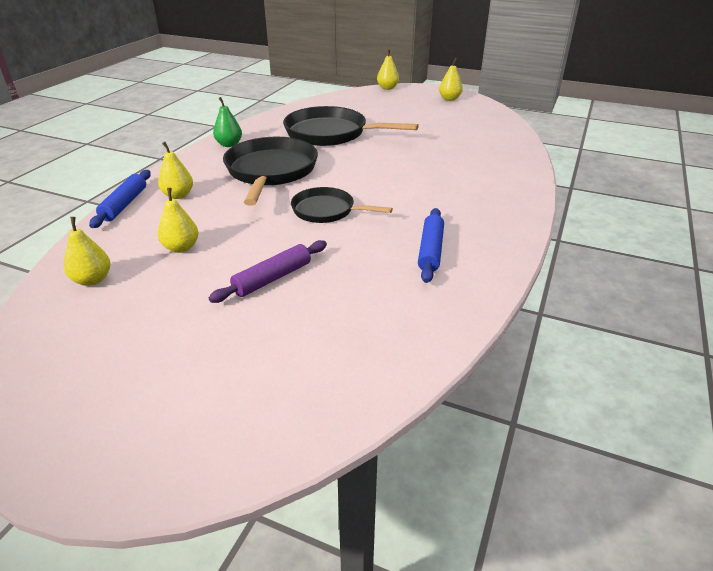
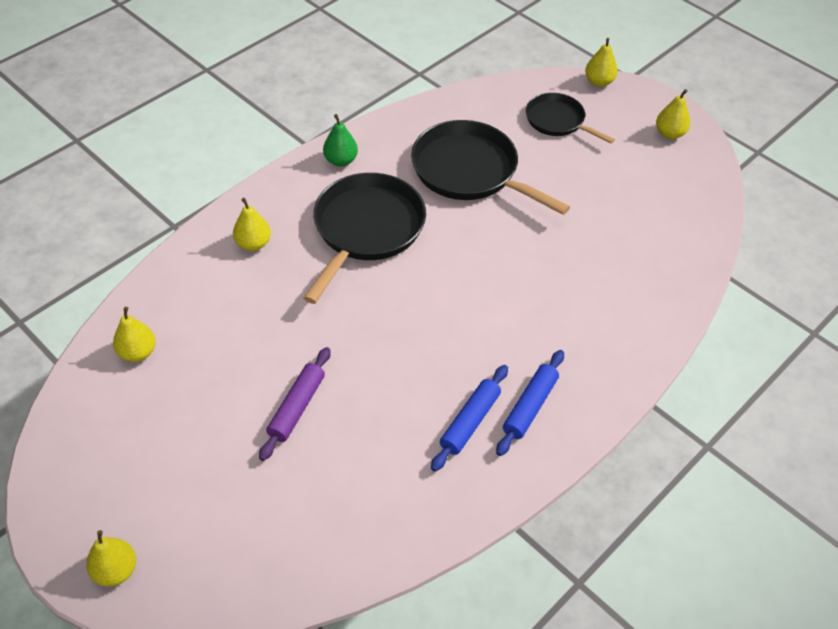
camera: 20 degrees right, 15 degrees up
(124, 204) = (195, 243): blue rolling pin -> blue rolling pin (530, 407)
(181, 248) = (229, 332): yellow pear -> yellow pear (116, 570)
(272, 278) = (297, 407): purple rolling pin -> purple rolling pin turned 45 degrees counterclockwise
(327, 210) = (395, 321): black pan -> black pan (557, 121)

